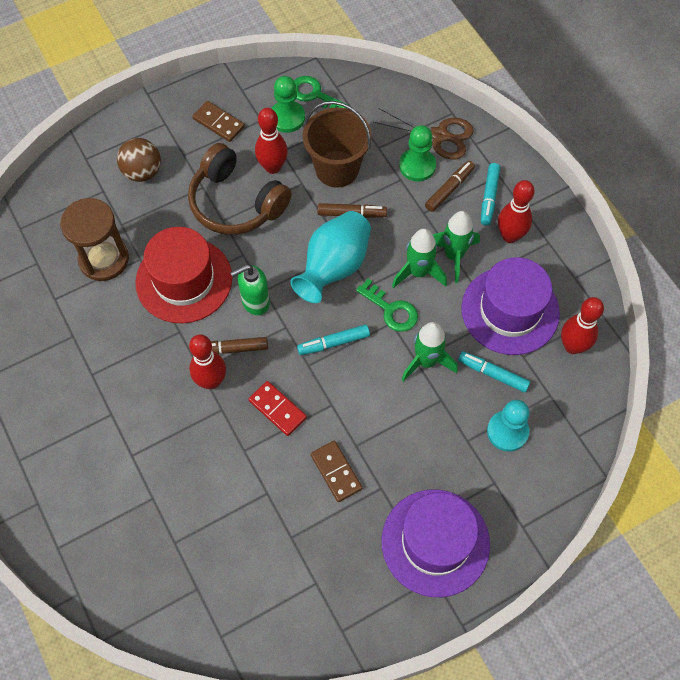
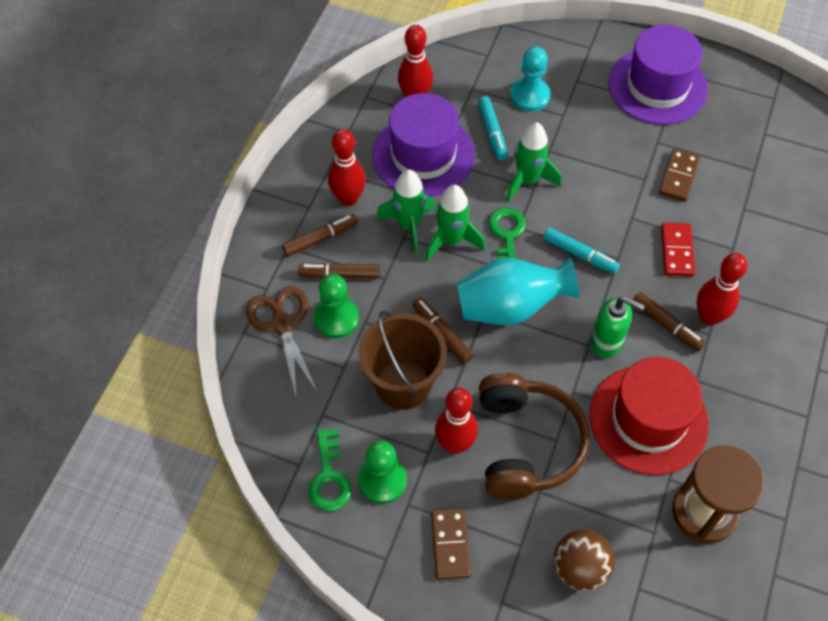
camera: 130 degrees left, 5 degrees down
(489, 197) = (320, 239): turquoise marker -> brown marker

